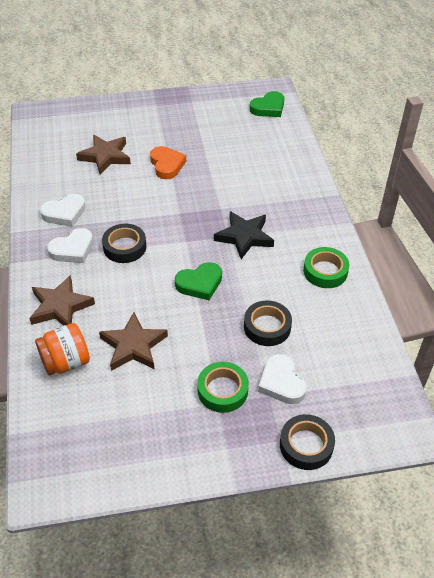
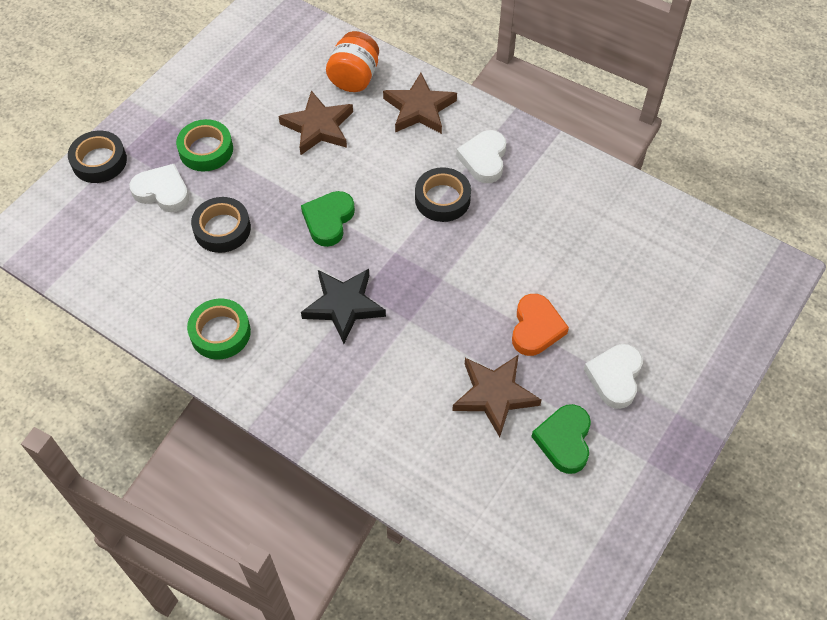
camera: 135 degrees right, 10 degrees up
(64, 213) = (546, 185): white heart -> white heart (615, 377)
(105, 156) = (613, 281): brown star -> brown star (495, 395)
(167, 165) = (536, 328): orange heart -> orange heart turned 105 degrees counterclockwise
(268, 108) = (542, 546): green heart -> green heart (564, 440)

